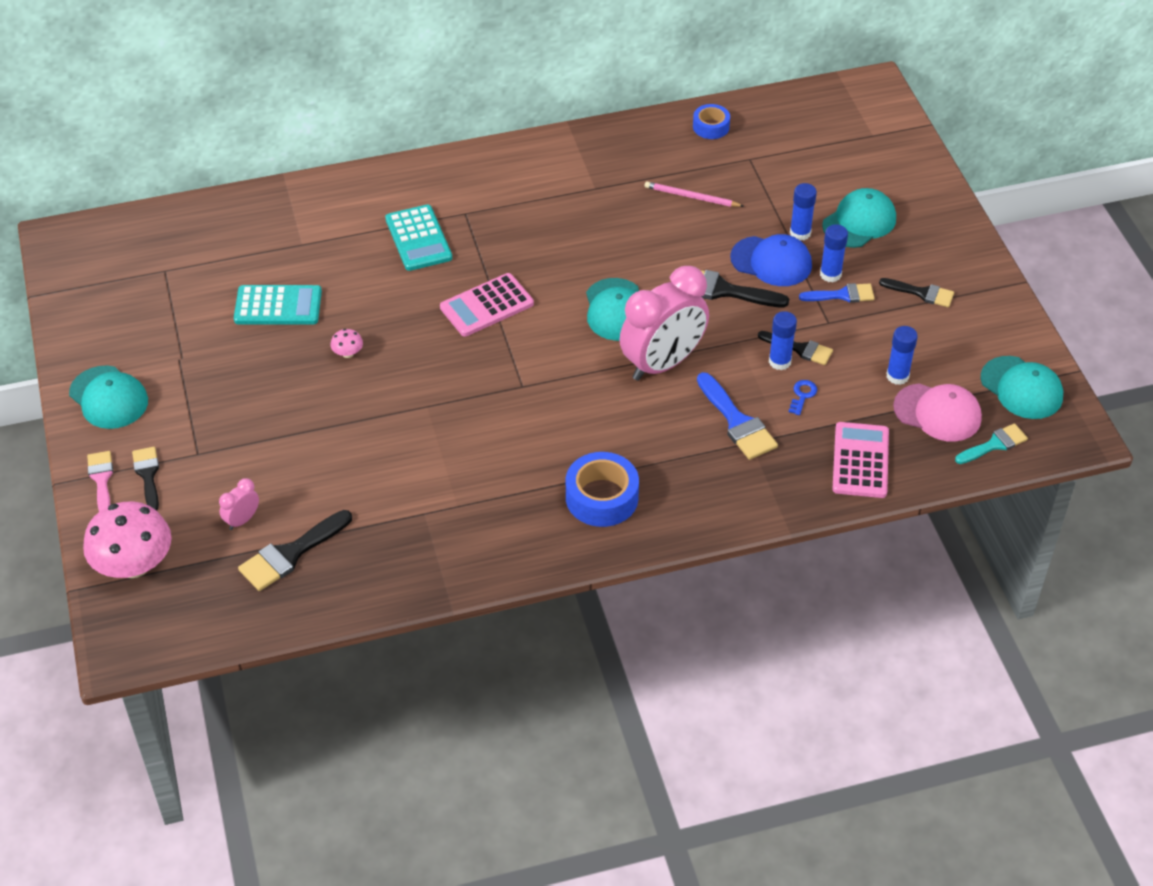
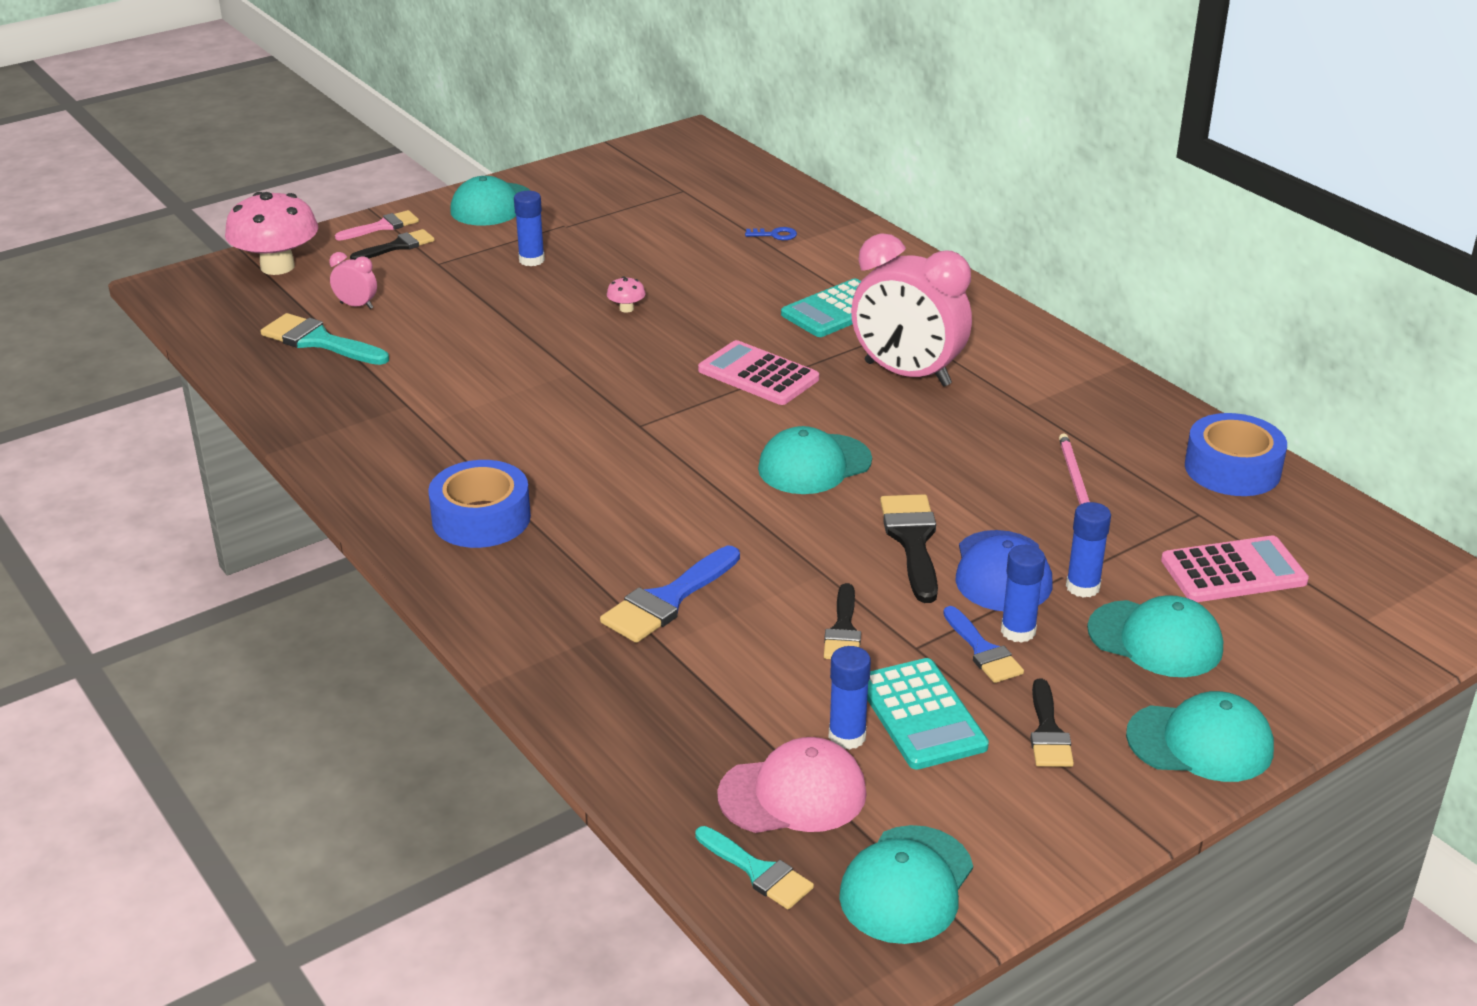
camera: 70 degrees right, 15 degrees down
(278, 306) = (672, 256): turquoise calculator -> turquoise calculator (921, 715)
(291, 554) = (319, 341): black brush -> turquoise brush
(663, 364) = (740, 519): pink clock -> pink clock (907, 374)
(711, 127) = (1232, 469): blue tape -> blue tape, size x1.67
(779, 361) = (806, 616): blue glue stick -> blue glue stick (531, 260)
(802, 395) = (751, 649): blue key -> blue key (775, 235)
(860, 461) = (650, 729): pink calculator -> pink calculator (1233, 571)
(938, 413) = (793, 794): pink cap -> pink cap turned 105 degrees counterclockwise
(950, 238) = (1200, 742): none -> turquoise cap

